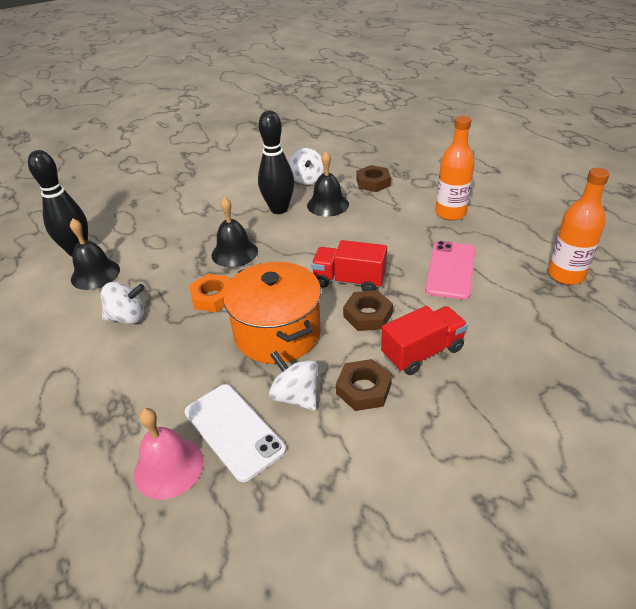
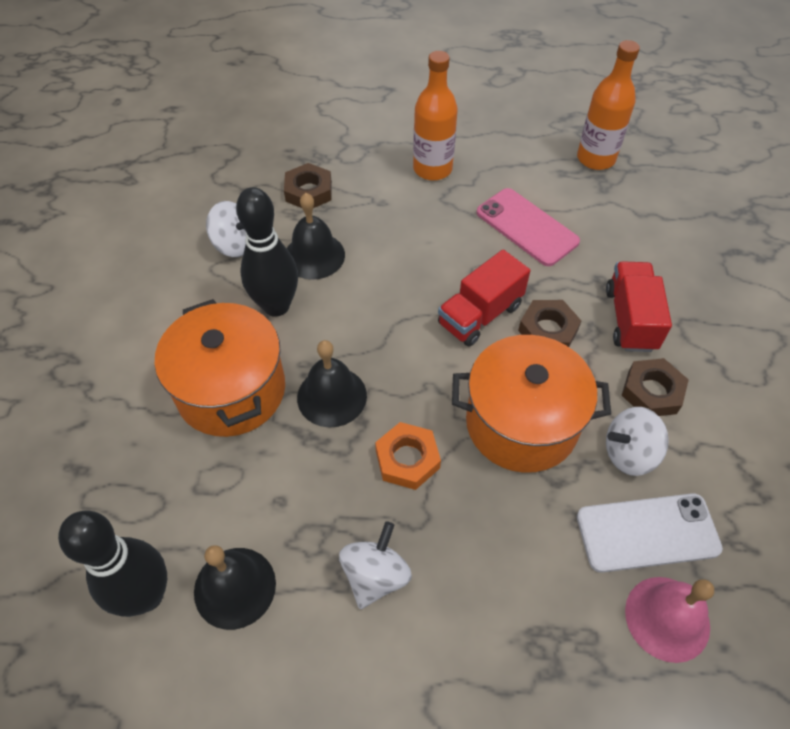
camera: 60 degrees left, 15 degrees up
(211, 221) = (231, 390): none -> orange pot

